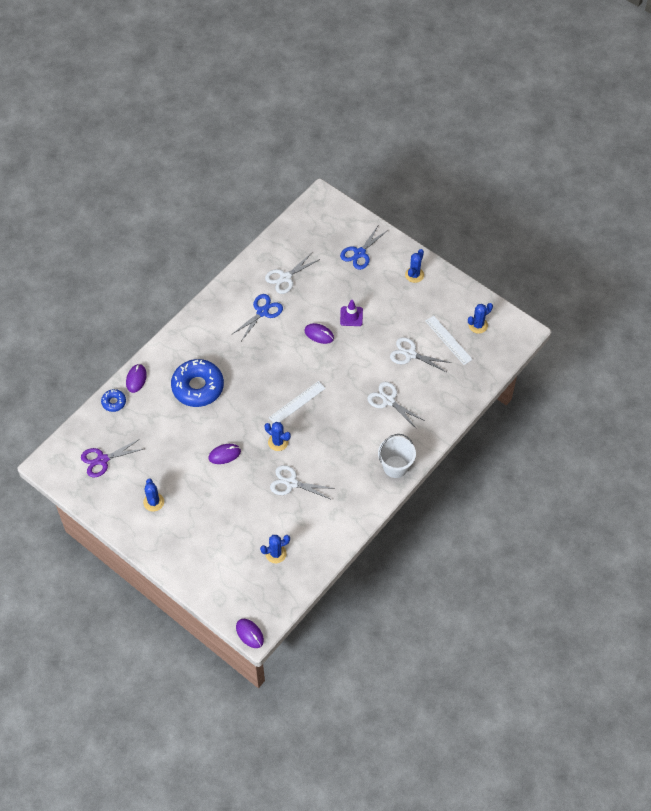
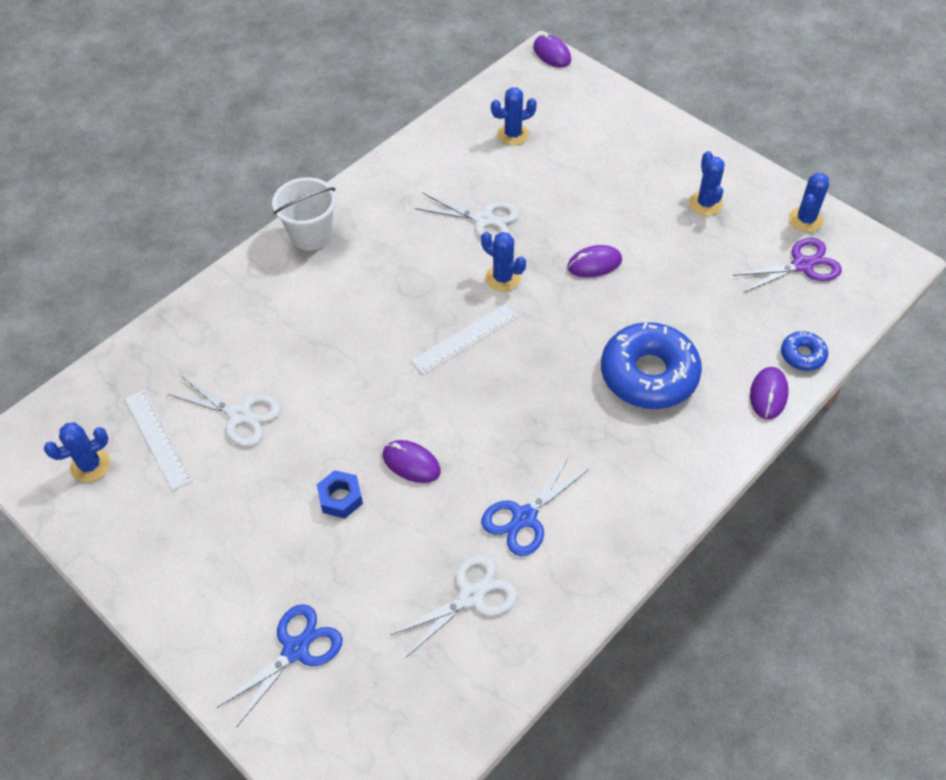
camera: 175 degrees left, 5 degrees down
(351, 316) = (340, 498): purple traffic cone -> blue nut
(388, 400) = (300, 335): white scissors -> none
(414, 275) = (186, 586): blue cactus -> blue cactus (805, 220)

